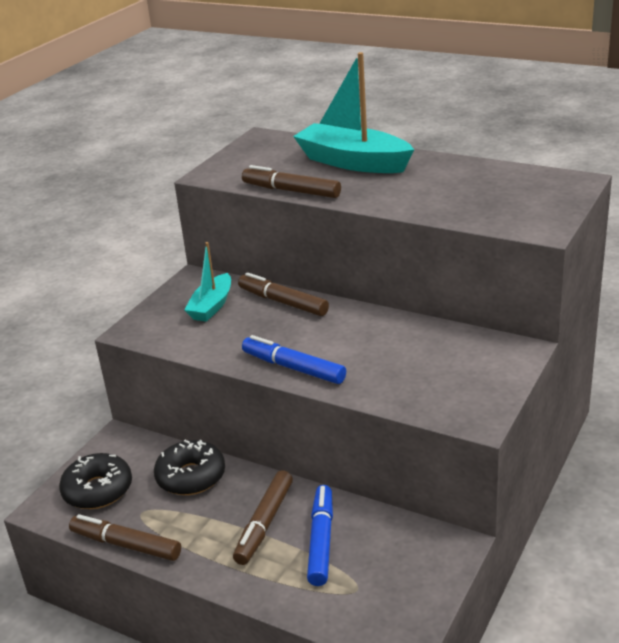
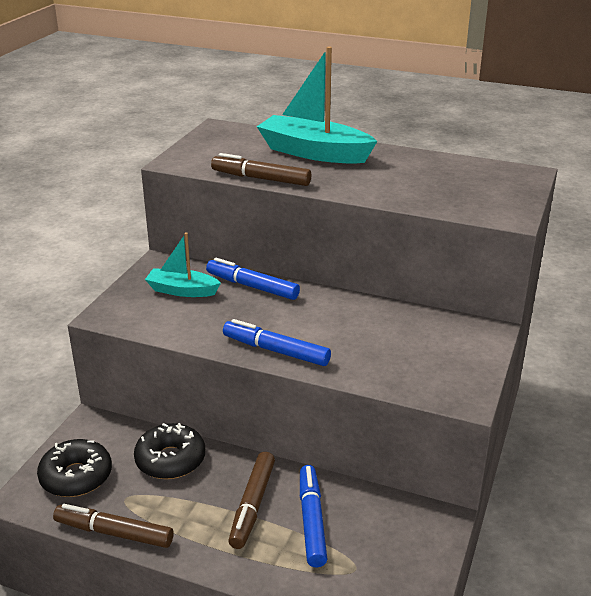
camera: 10 degrees left, 0 degrees up
(212, 306) = (182, 290): turquoise boat -> turquoise boat turned 90 degrees clockwise
(283, 302) = (252, 286): brown marker -> blue marker

